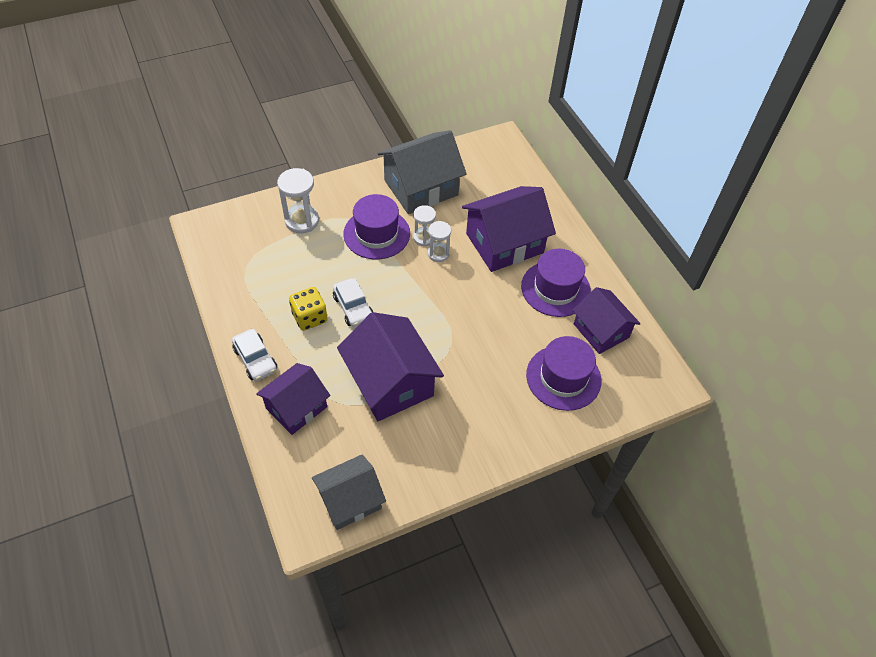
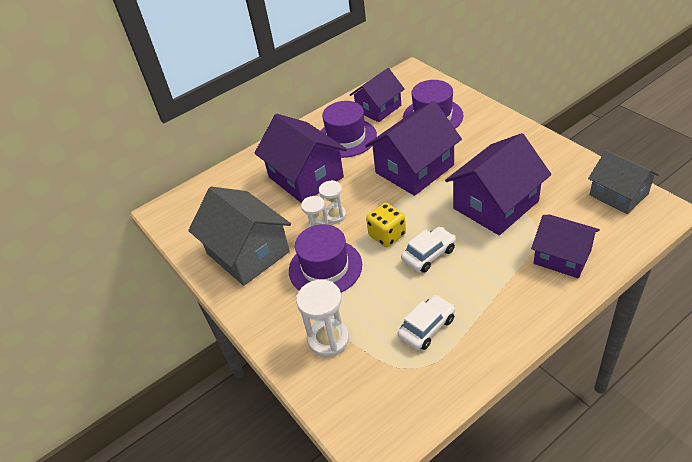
camera: 95 degrees left, 10 degrees down
(255, 359) = (532, 307): white car -> white car (427, 327)
(310, 317) = (457, 283): yellow dice -> yellow dice (387, 235)
(477, 332) = (414, 169): none -> purple house

